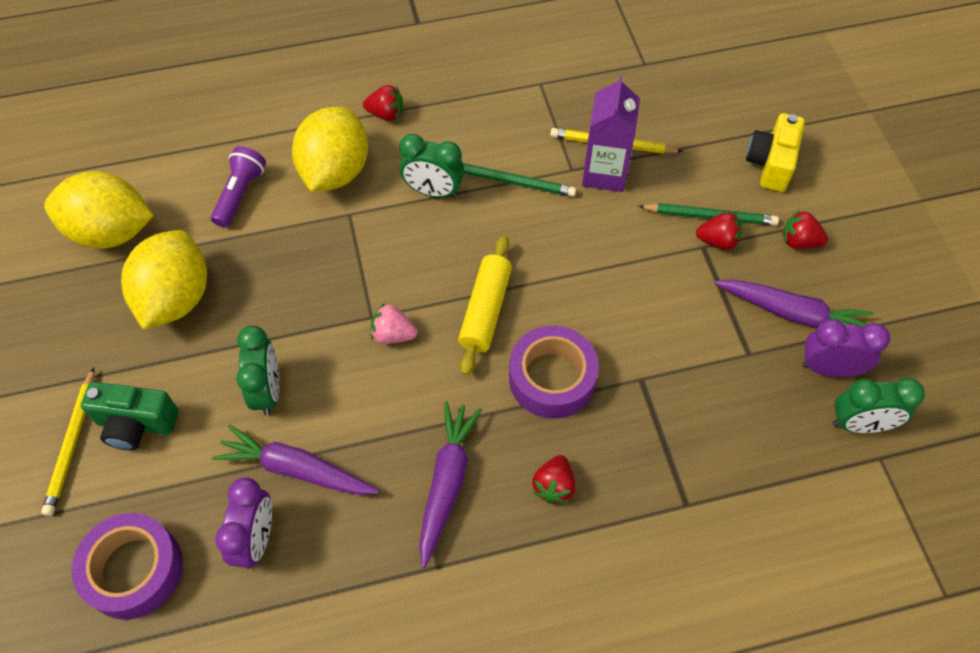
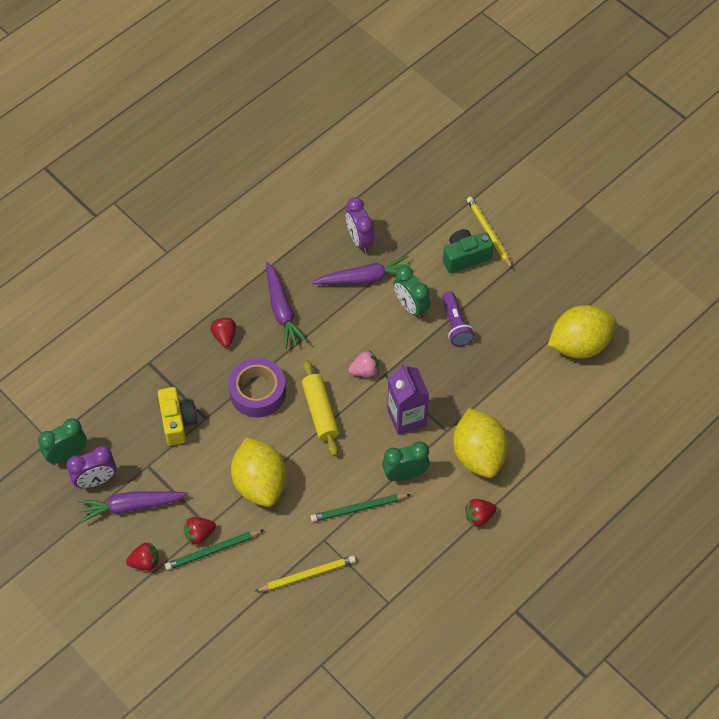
camera: 150 degrees right, 0 degrees up
(134, 570) = (407, 200): purple tape -> none
(176, 298) = (505, 327): yellow lemon -> yellow lemon (260, 483)
(240, 194) = (525, 408): purple flashlight -> purple flashlight (455, 325)
(604, 173) = (300, 548): purple carton -> purple carton (406, 417)
(771, 164) = (188, 617): yellow camera -> yellow camera (177, 422)

